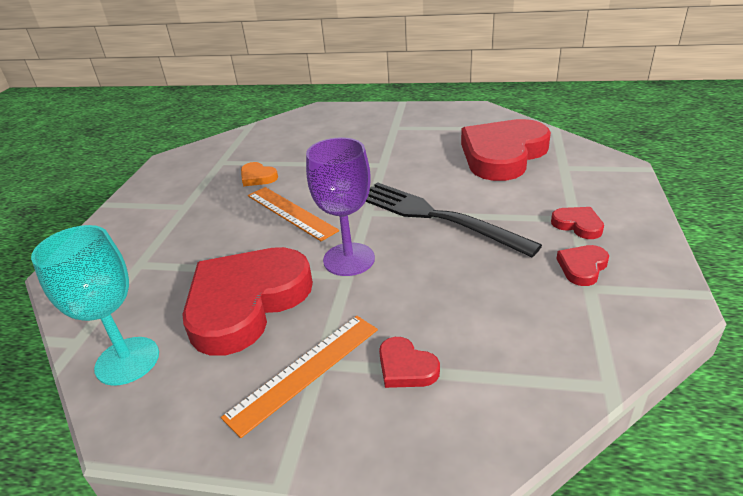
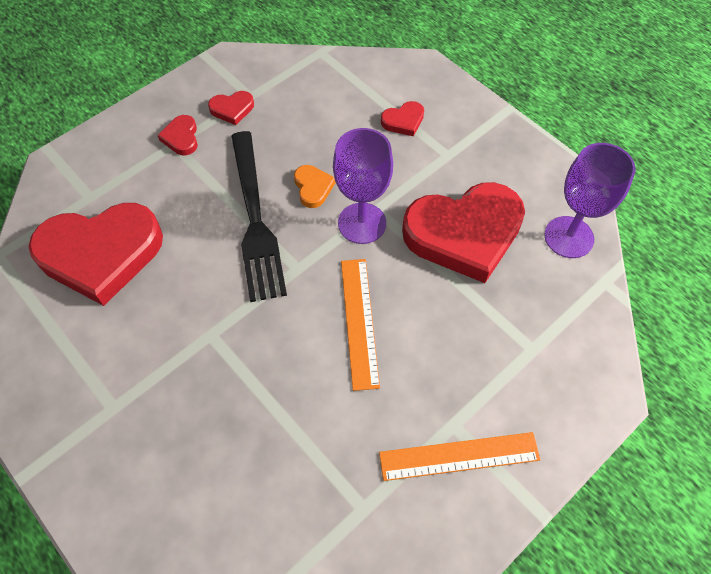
camera: 145 degrees left, 25 degrees up
(127, 361) = (569, 237): turquoise goblet -> purple goblet
(258, 177) = (345, 423): orange heart -> orange heart (313, 188)
(305, 371) = (460, 155): orange ruler -> orange ruler (459, 456)
(406, 367) = (403, 121): red heart -> red heart turned 75 degrees clockwise

